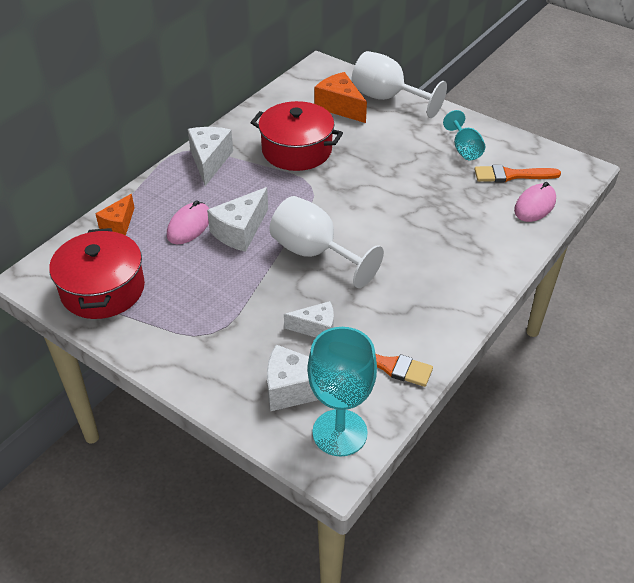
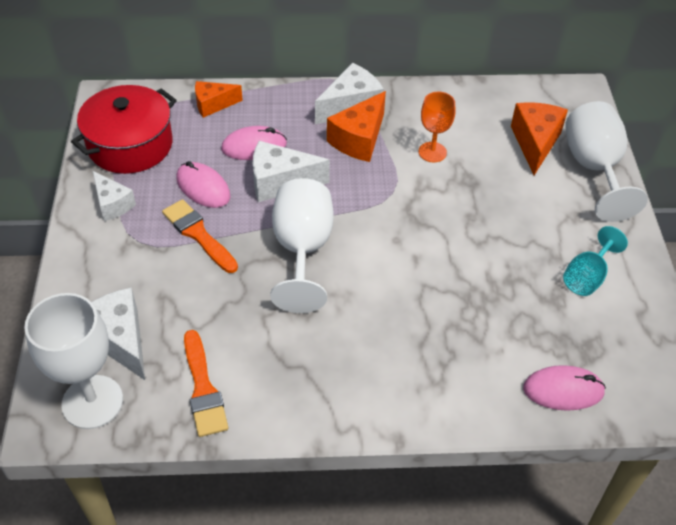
camera: 50 degrees right, 5 degrees up
(198, 272) = (203, 188): none -> pink mouse
(245, 174) = (359, 139): none -> orange cheese
(297, 150) = (432, 152): red pot -> orange goblet
(316, 328) = (206, 309): white cheese -> white cheese (112, 204)
(339, 432) = (92, 402): turquoise goblet -> white goblet
(511, 175) = (591, 342): orange brush -> orange brush (198, 234)

